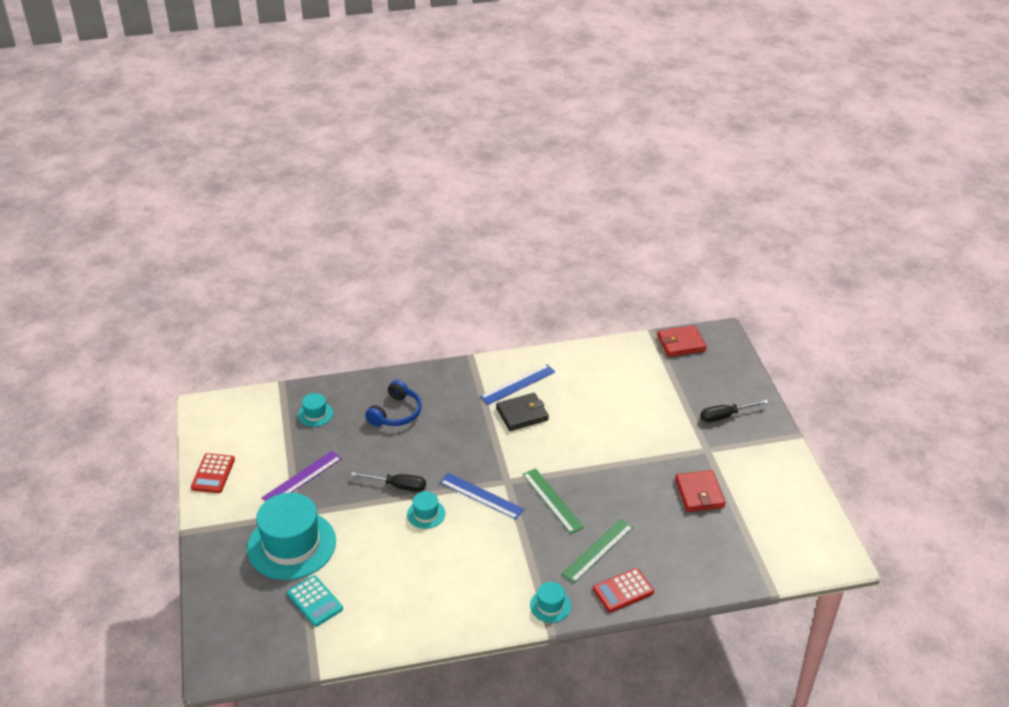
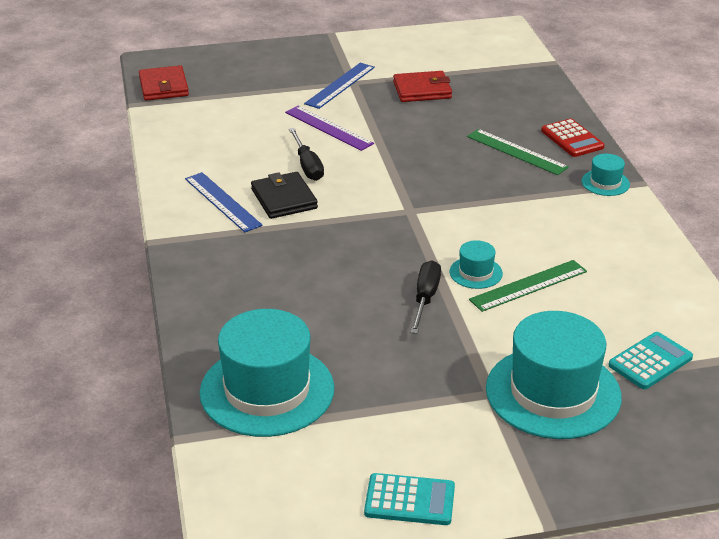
camera: 90 degrees left, 5 degrees down
(213, 474) = (409, 500): red calculator -> turquoise calculator
(302, 478) = (414, 393): purple ruler -> purple ruler (329, 128)
(315, 414) = (267, 390): turquoise hat -> turquoise hat, size x2.24
(396, 413) = (272, 306): blue headphones -> none
(481, 496) = (438, 230): blue ruler -> blue ruler (340, 85)
(552, 500) = (441, 179): green ruler -> green ruler (529, 286)
(725, 416) = (298, 68): black screwdriver -> black screwdriver (307, 166)

